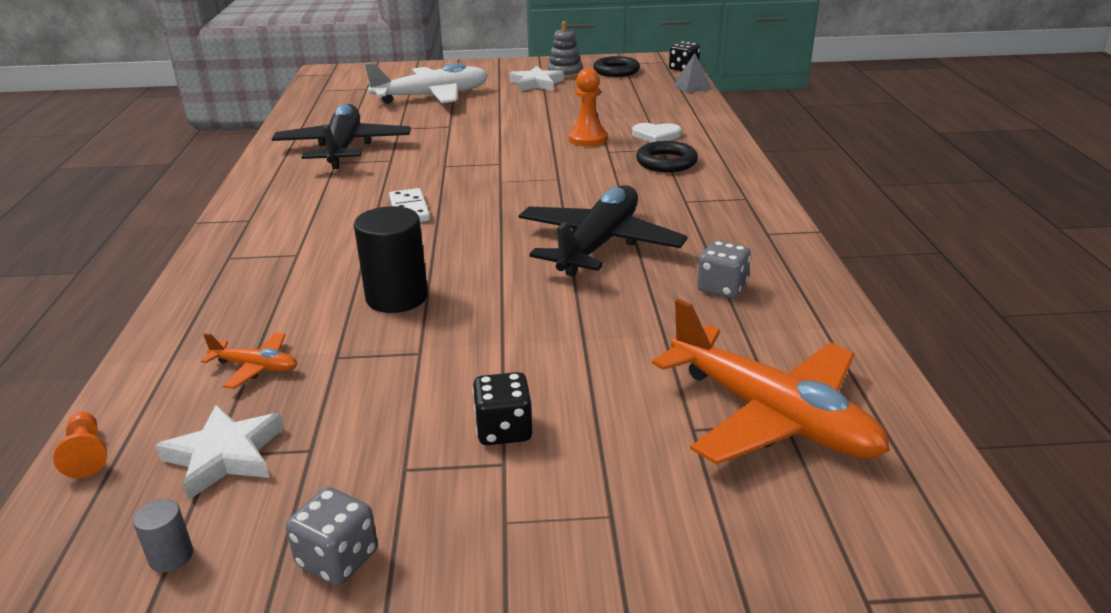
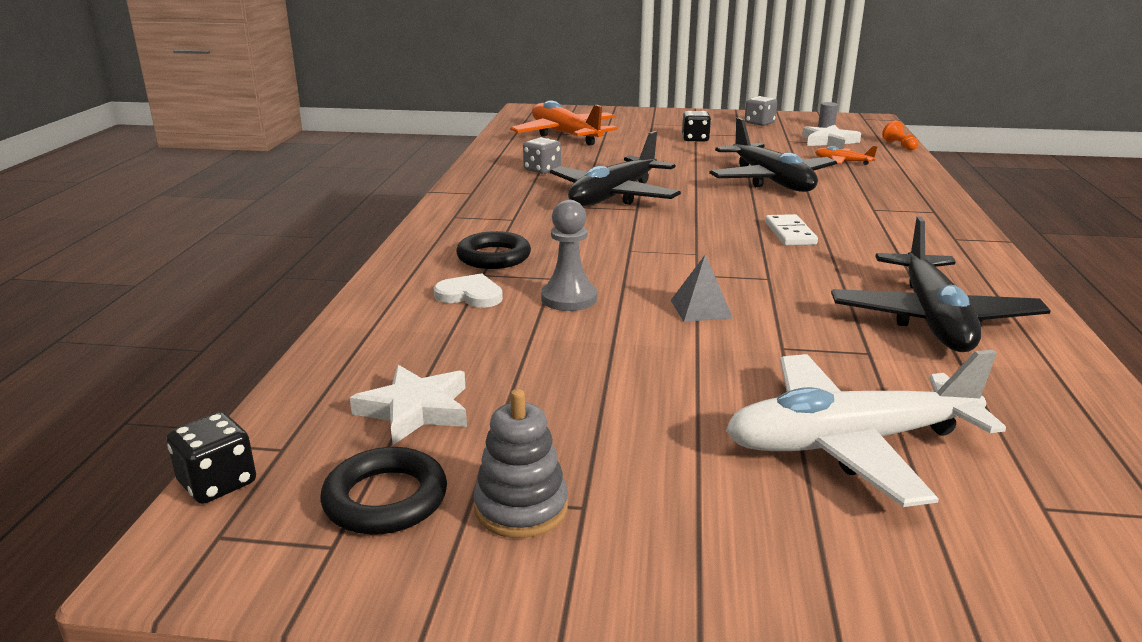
camera: 170 degrees left, 5 degrees down
(397, 297) = (771, 181): black cylinder -> black plane
(536, 83) = (607, 466): white star -> white star (415, 410)
(588, 139) = (569, 298): orange pawn -> grey pawn
(692, 87) = (288, 403): grey pyramid -> grey pyramid (701, 309)

